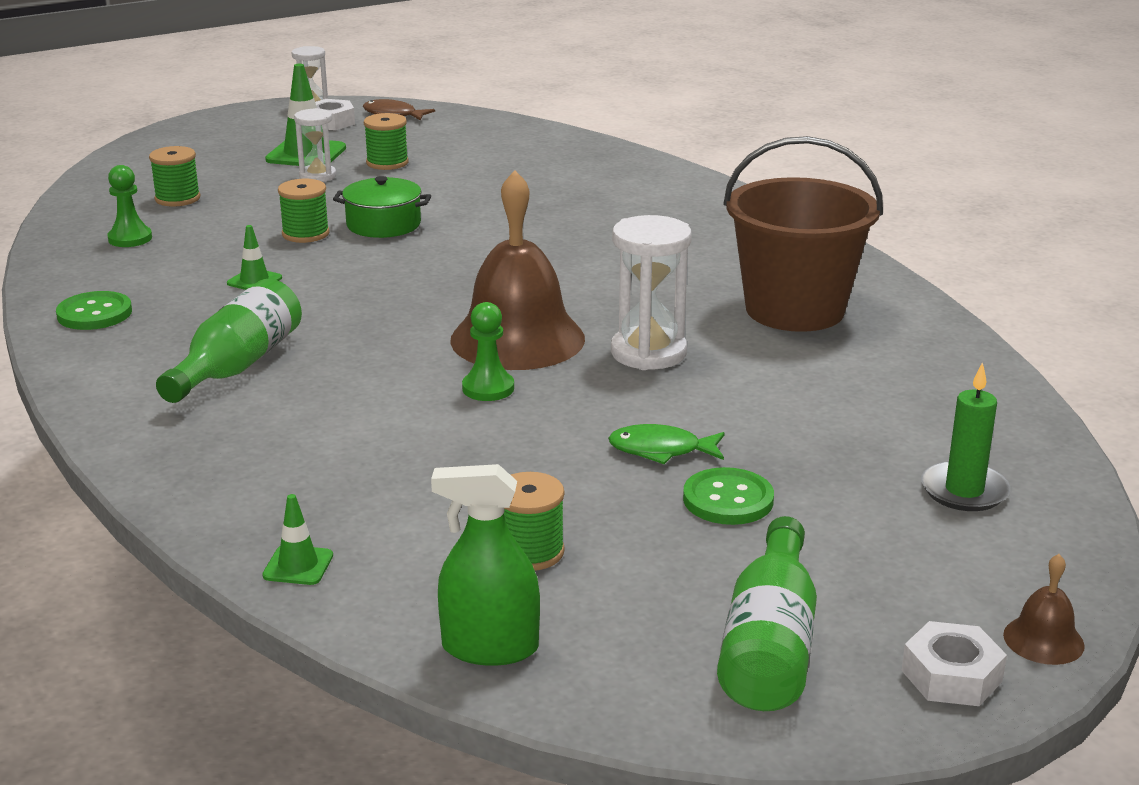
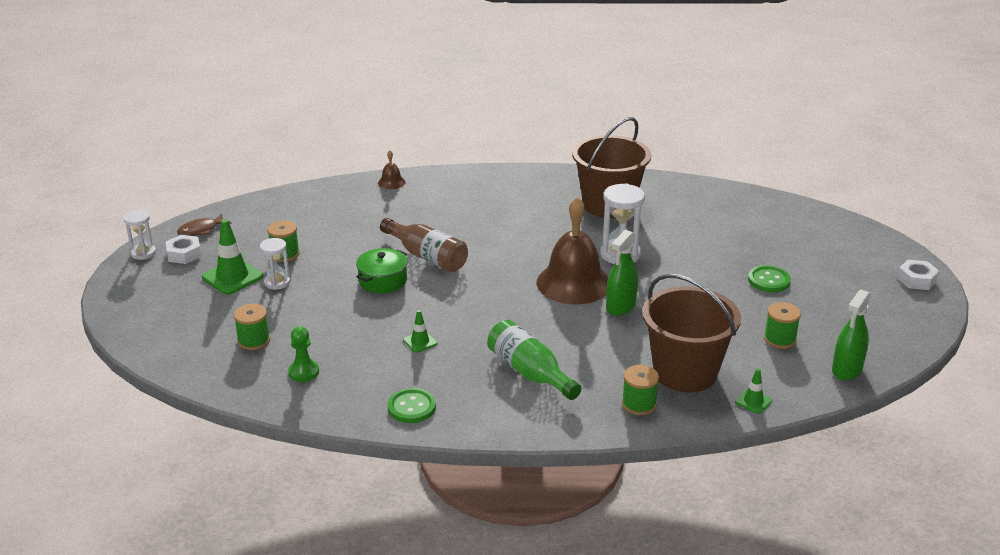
camera: 60 degrees left, 5 degrees up
(305, 234) = (368, 309): green spool -> green spool (639, 404)
(337, 483) = (685, 372): none -> brown bucket
(475, 233) = (427, 256): none -> brown bottle
(488, 388) = (621, 306): green pawn -> green spray bottle
(661, 450) = (716, 281): green fish -> none
(769, 645) = (879, 308): green bottle -> none
(964, 491) = (797, 229): green candle -> none
(1043, 640) = (904, 254): brown bell -> brown bell (391, 182)

